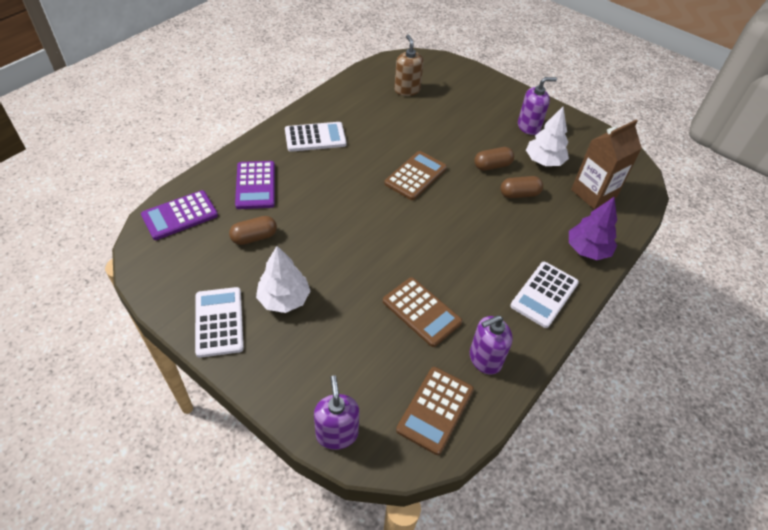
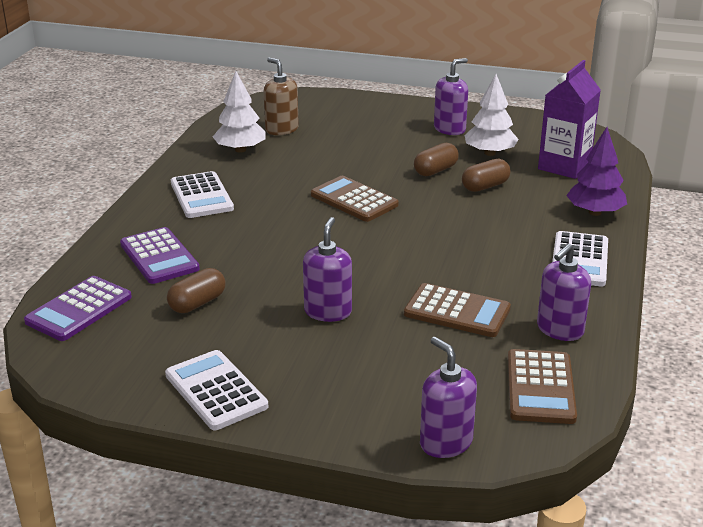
camera: 20 degrees left, 20 degrees down
(284, 299) = (282, 347): white tree -> white tree (240, 150)
(315, 137) = (201, 196): white calculator -> white calculator turned 105 degrees clockwise
(333, 277) = (328, 312): none -> purple soap dispenser
(416, 176) = (354, 200): brown calculator -> brown calculator turned 60 degrees counterclockwise
(593, 193) = (564, 166): brown carton -> purple carton

